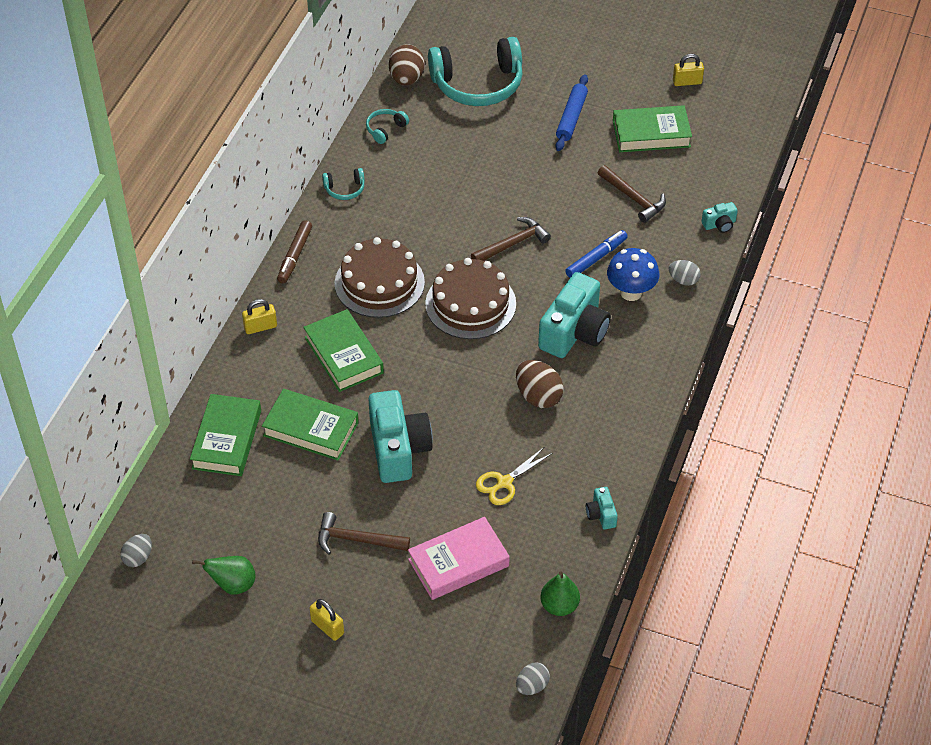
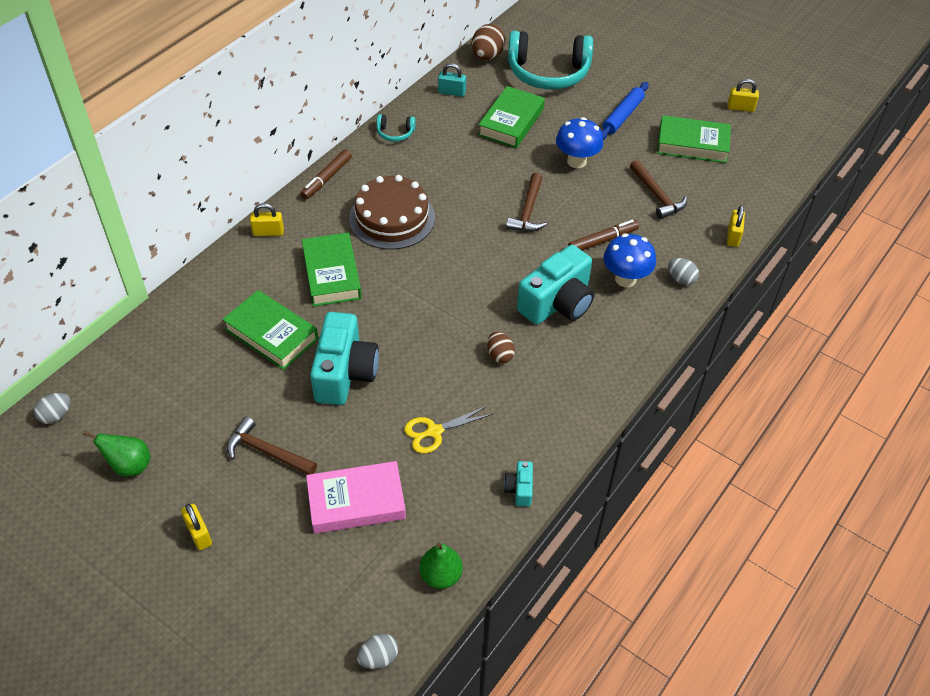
camera: 15 degrees right, 0 degrees up
(227, 439) = (191, 325): green book -> green book (511, 122)
(385, 129) = (452, 92): turquoise headphones -> turquoise padlock
(470, 304) = (468, 255): brown cake -> none
(512, 244) = (528, 211): brown hammer -> brown hammer turned 120 degrees clockwise
(538, 396) = (500, 355): brown egg -> brown egg, size x0.62
(542, 179) = (576, 161): none -> blue mushroom
(595, 258) = (602, 241): blue marker -> brown marker
(719, 224) = (733, 236): turquoise camera -> yellow padlock

